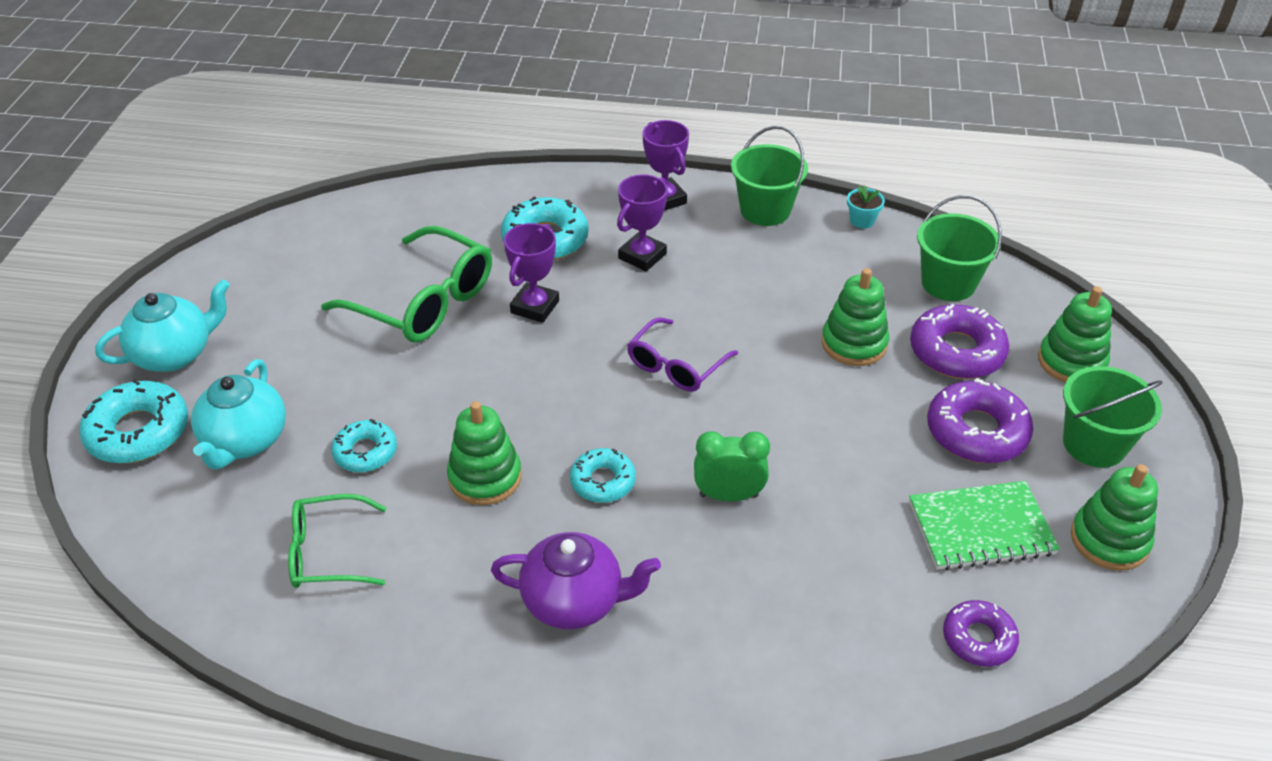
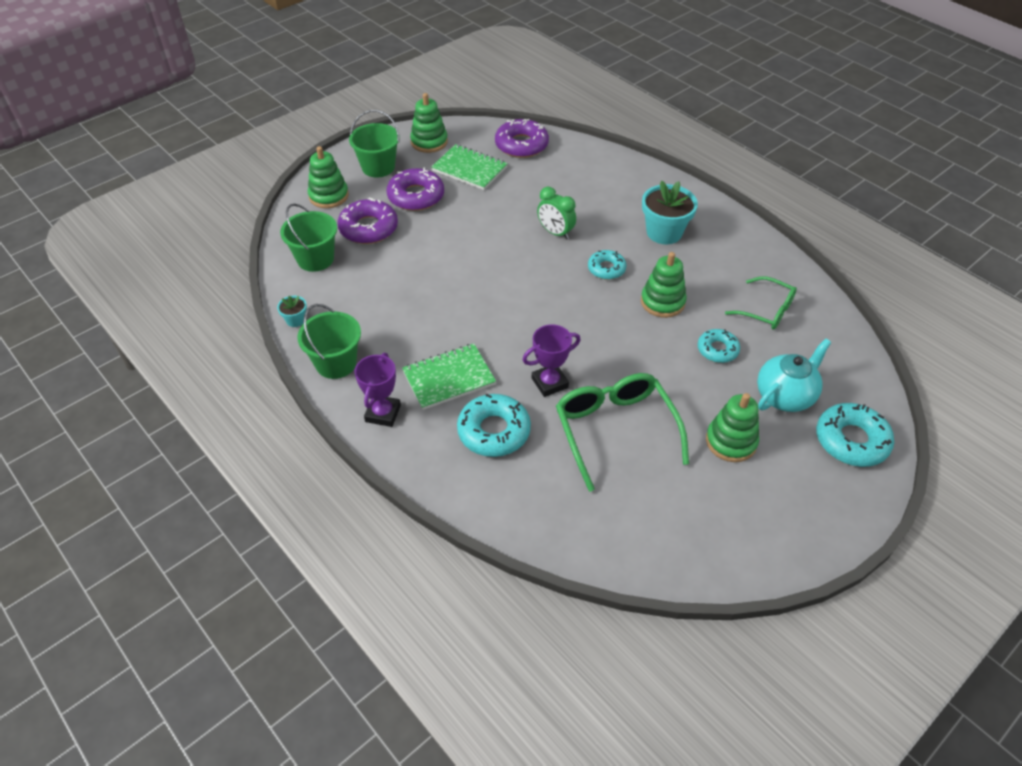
camera: 140 degrees left, 5 degrees up
(175, 354) = (809, 490): turquoise teapot -> none
(574, 601) = (664, 232): purple teapot -> turquoise flower pot
(642, 256) = (449, 378): purple trophy -> green notebook
(676, 365) = (509, 301): purple glasses -> none
(854, 343) = (408, 259): green stacking toy -> green stacking toy (731, 441)
(978, 639) = (521, 145): purple donut -> purple donut, size x1.62

